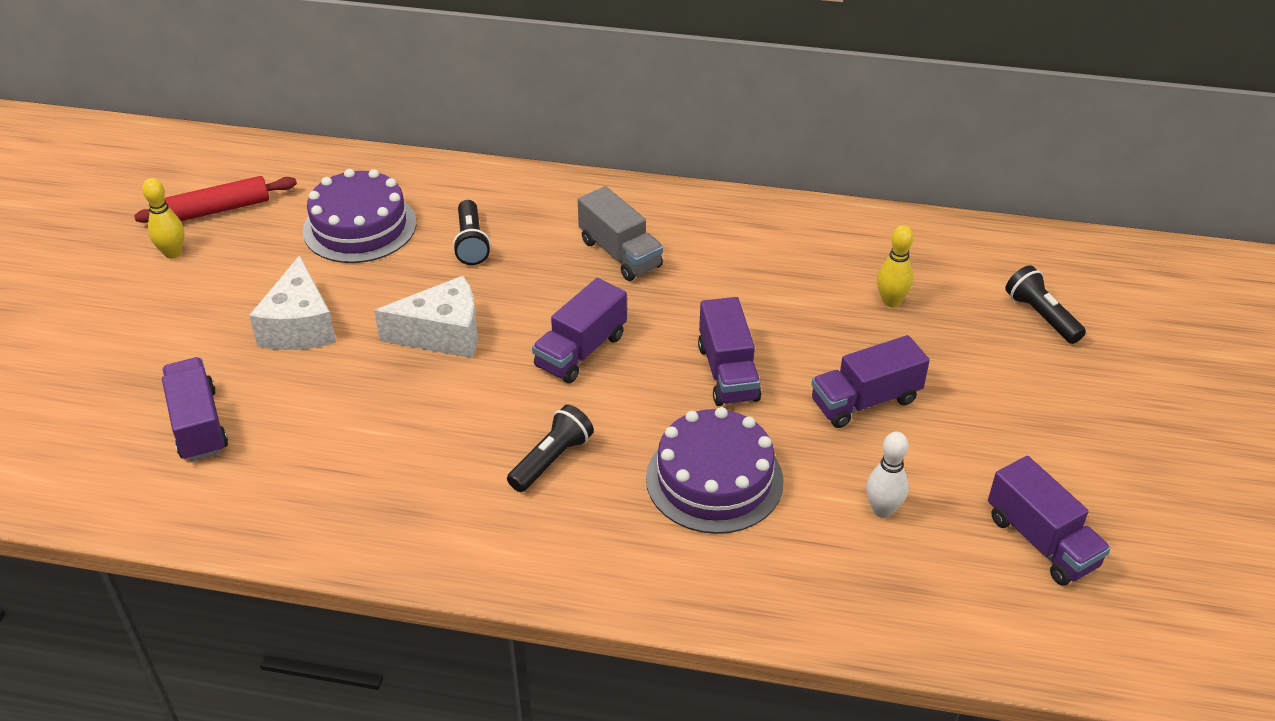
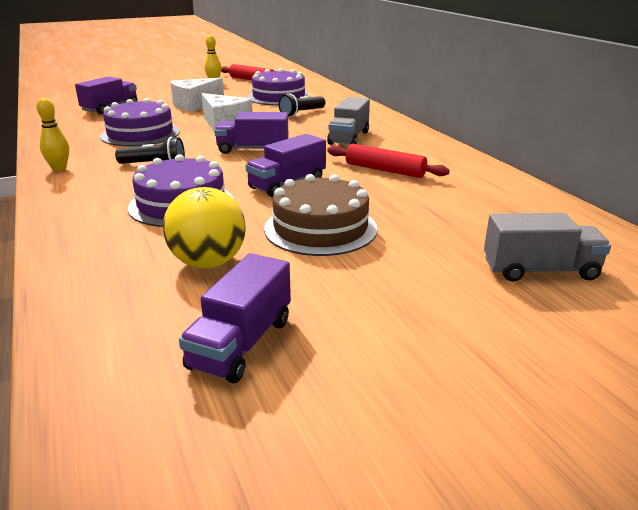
camera: 55 degrees right, 15 degrees down
(393, 432) = (140, 134): none -> purple cake
(753, 282) = (385, 170): none -> red rolling pin
(865, 401) = (320, 228): purple truck -> brown cake
(882, 510) = (208, 263): white bowling pin -> yellow ball
(891, 301) = (443, 211): yellow bowling pin -> yellow bowling pin (59, 169)
(1041, 316) = (540, 270): black flashlight -> grey truck

